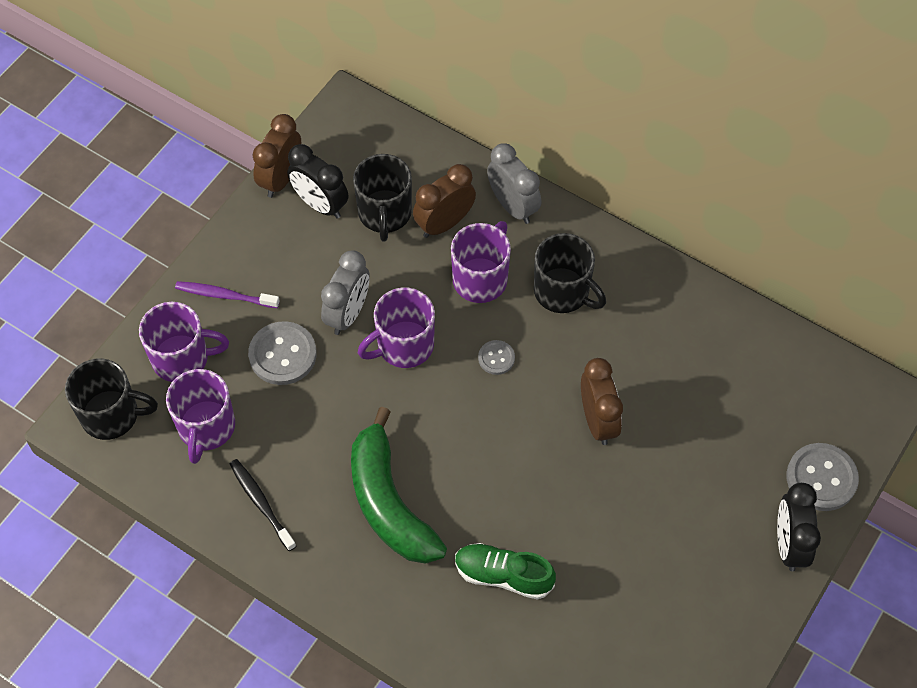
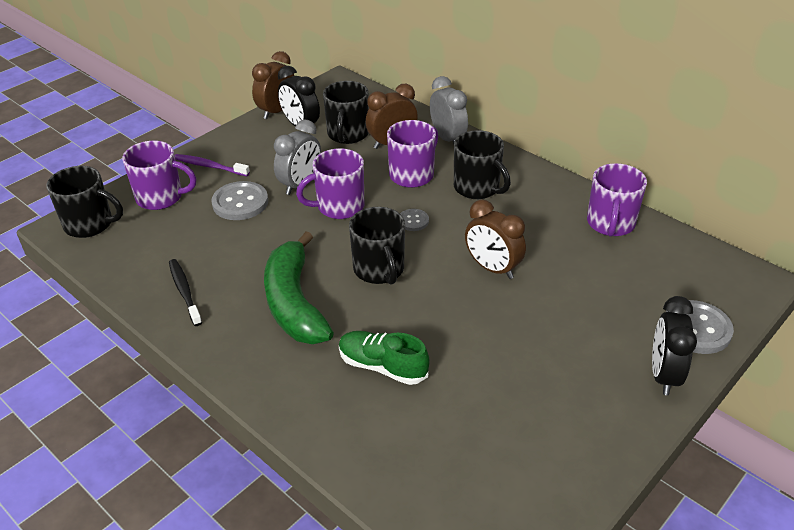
camera: 10 degrees right, 20 degrees down
(206, 427) = (160, 239): purple mug -> purple mug (610, 224)
(472, 440) = (379, 270): none -> black mug
(598, 421) = (492, 268): brown clock -> brown clock turned 135 degrees clockwise

